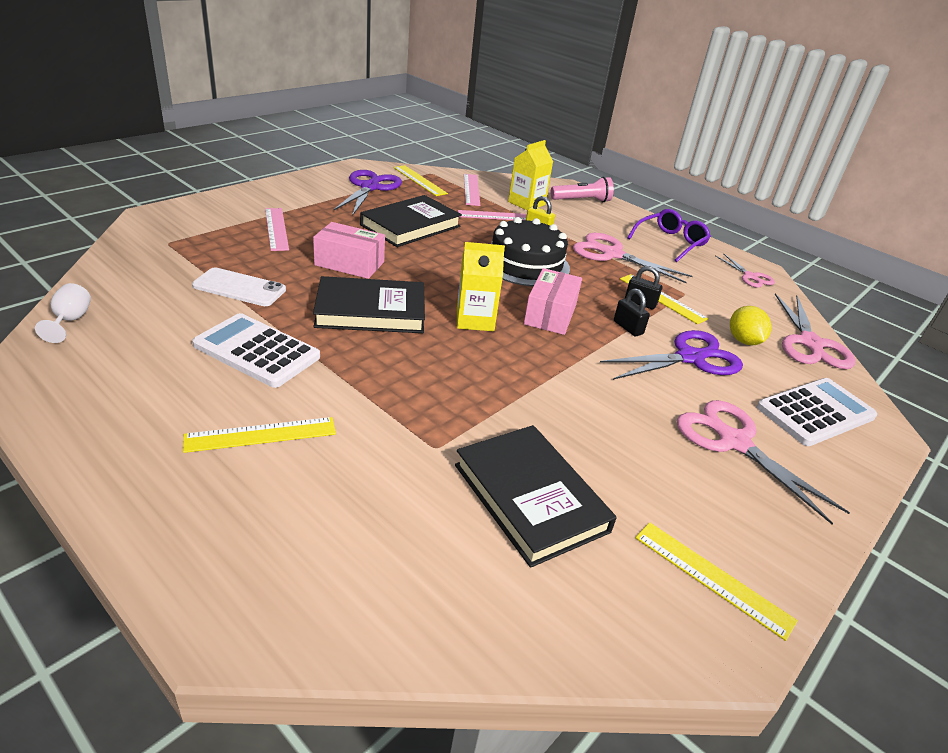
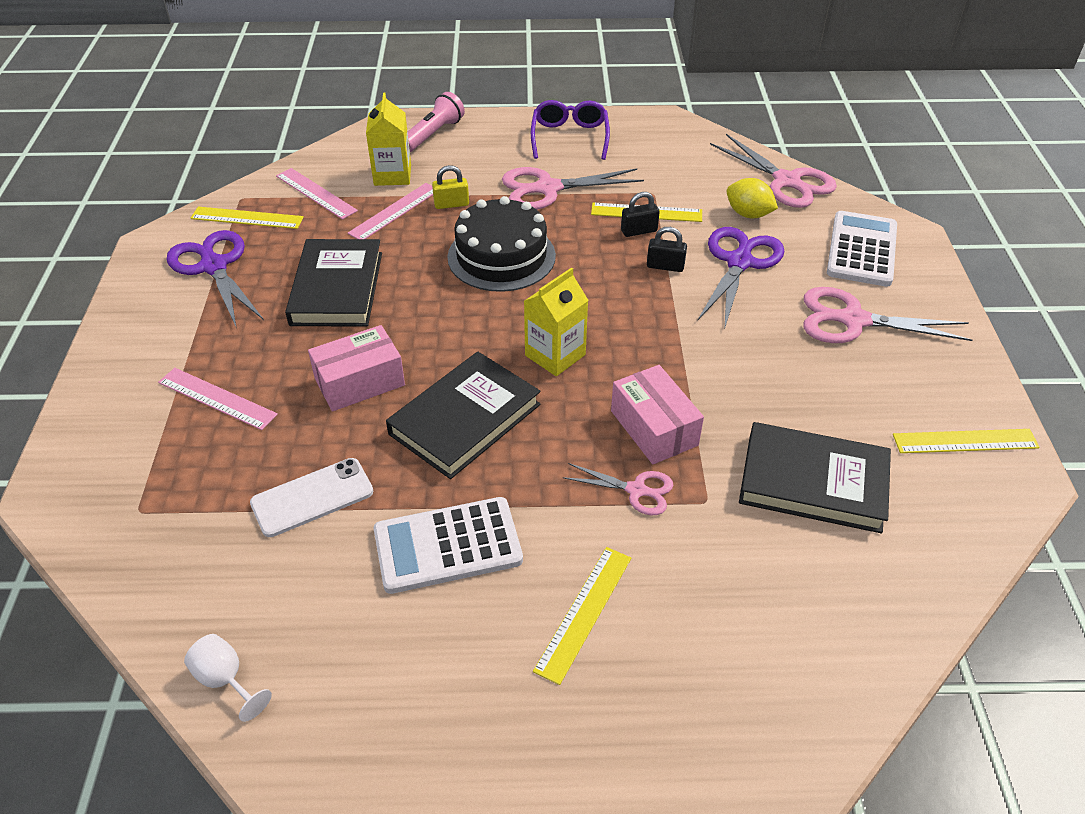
camera: 40 degrees left, 10 degrees up
(550, 314) = (597, 299): pink box -> pink box (654, 428)
(750, 277) = (671, 135): pink scissors -> pink scissors (637, 490)

